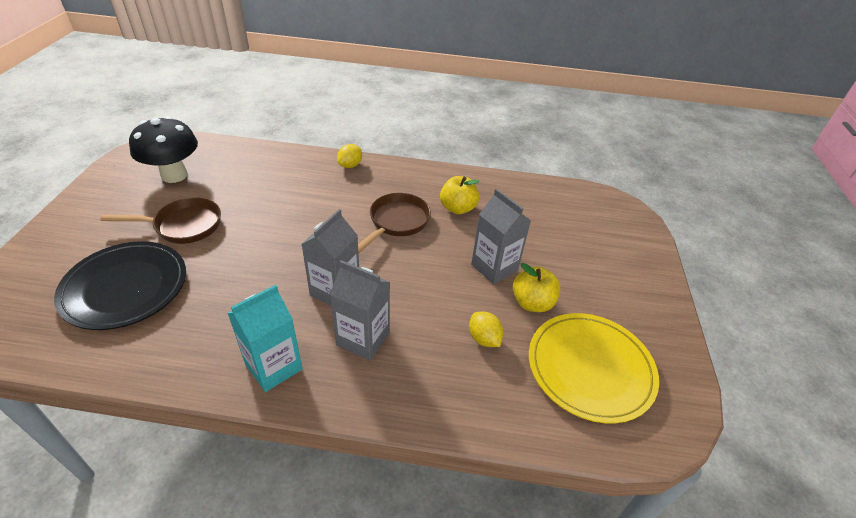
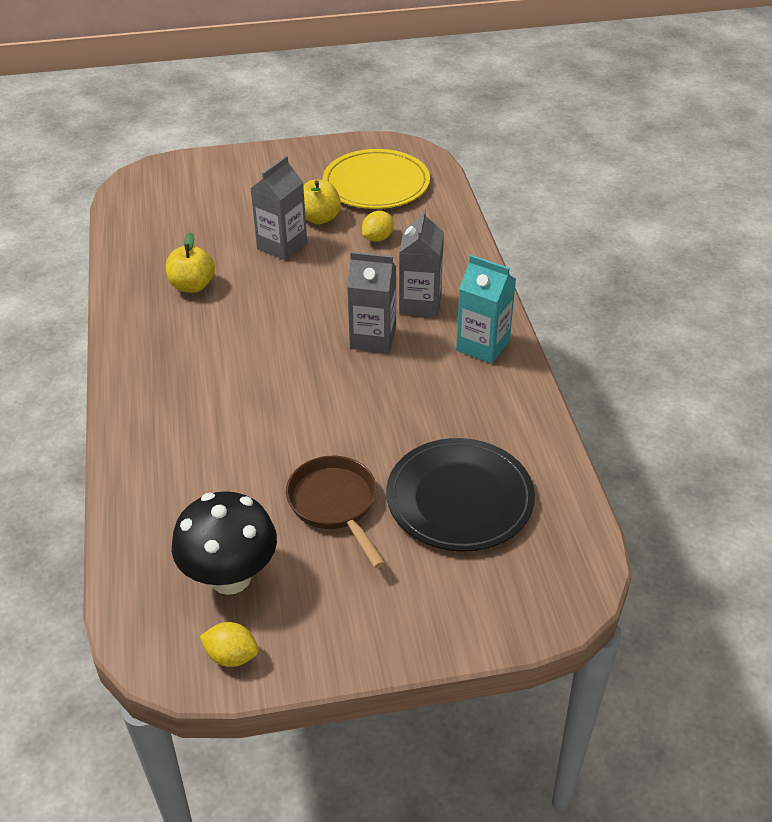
camera: 105 degrees left, 0 degrees up
(350, 165) = (132, 398): yellow lemon -> yellow lemon (231, 656)
(396, 222) = (240, 325): brown pan -> none

